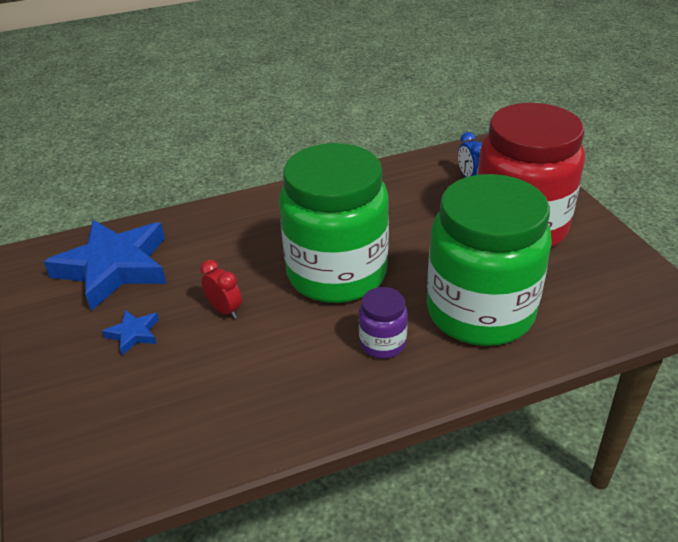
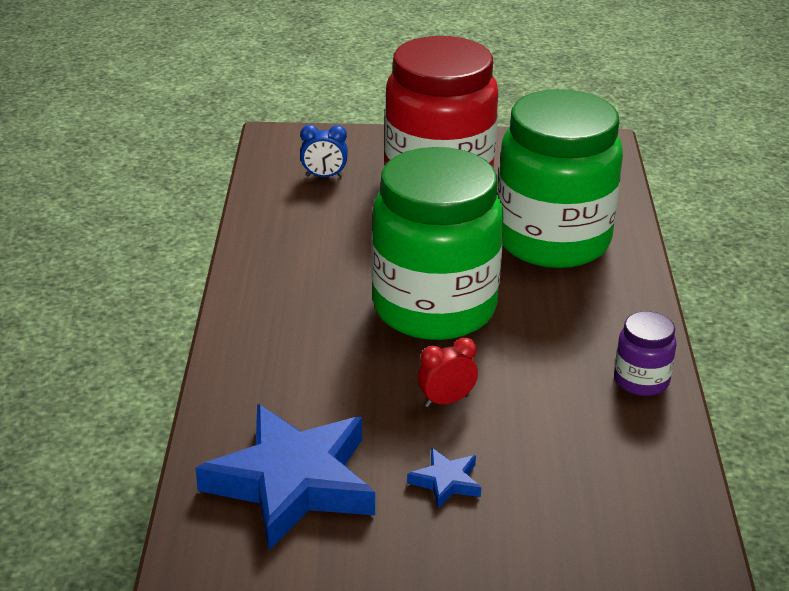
camera: 70 degrees left, 5 degrees down
(382, 343) = (565, 308): purple jar -> purple jar (641, 381)

